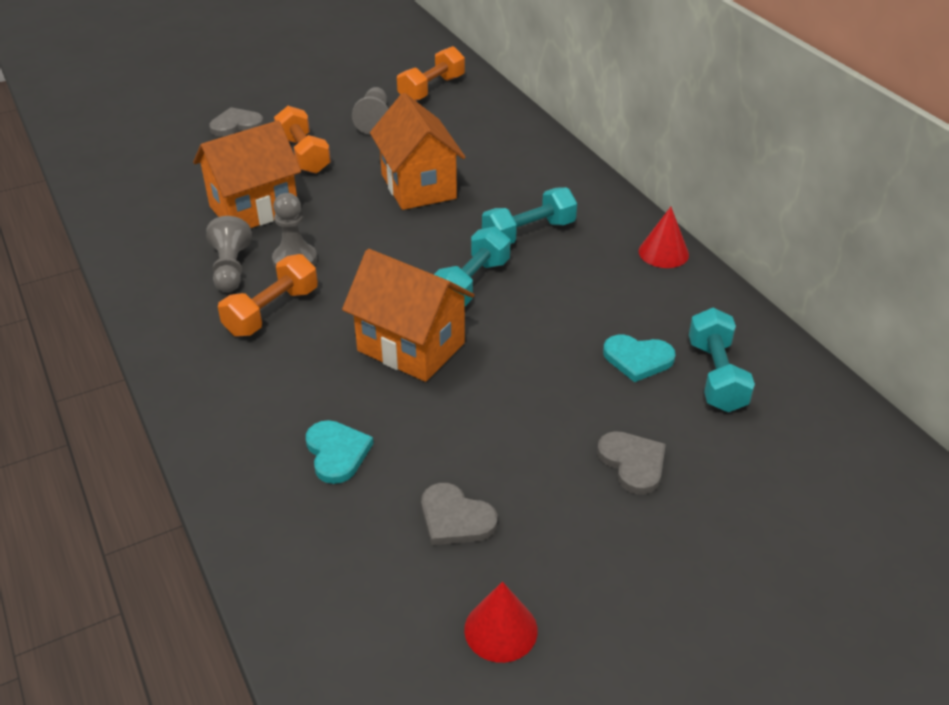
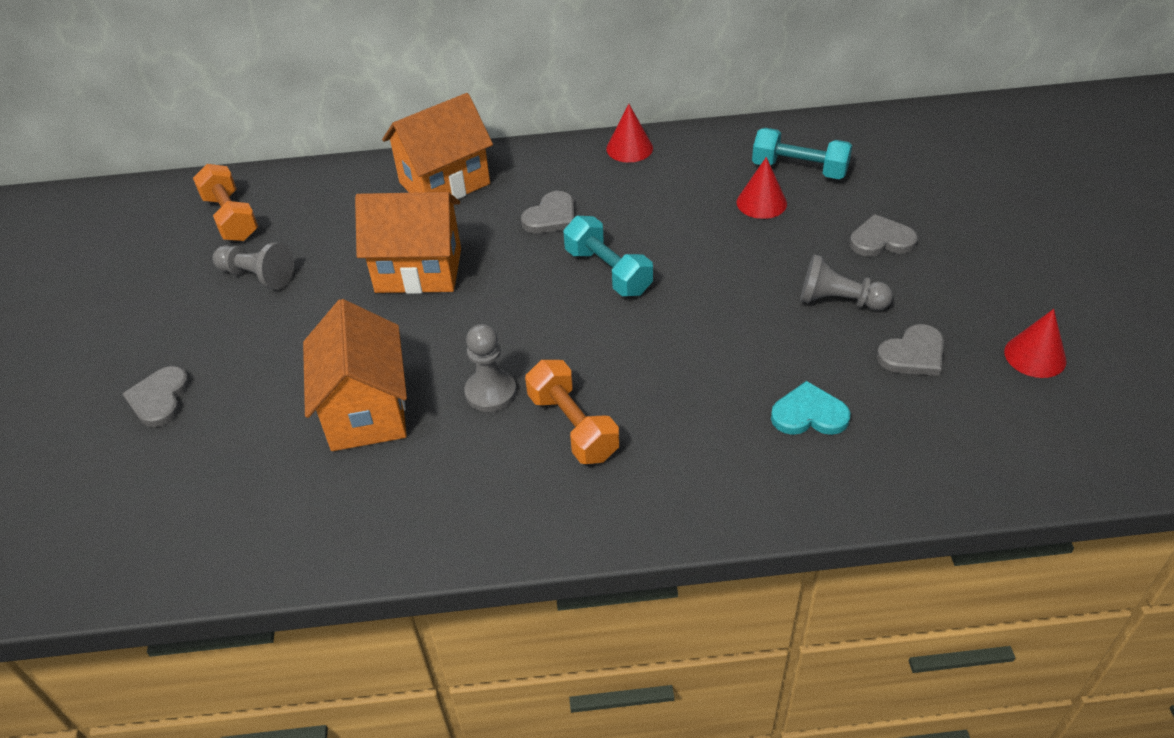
camera: 65 degrees left, 5 degrees up
(231, 269) = (473, 450): grey pawn -> grey pawn (839, 301)
(304, 155) = (283, 348): orange dumbbell -> none
(411, 347) = (681, 333): orange house -> orange house (444, 183)
(529, 233) = (551, 216): turquoise dumbbell -> grey heart
(638, 359) = (761, 203): turquoise heart -> red cone

